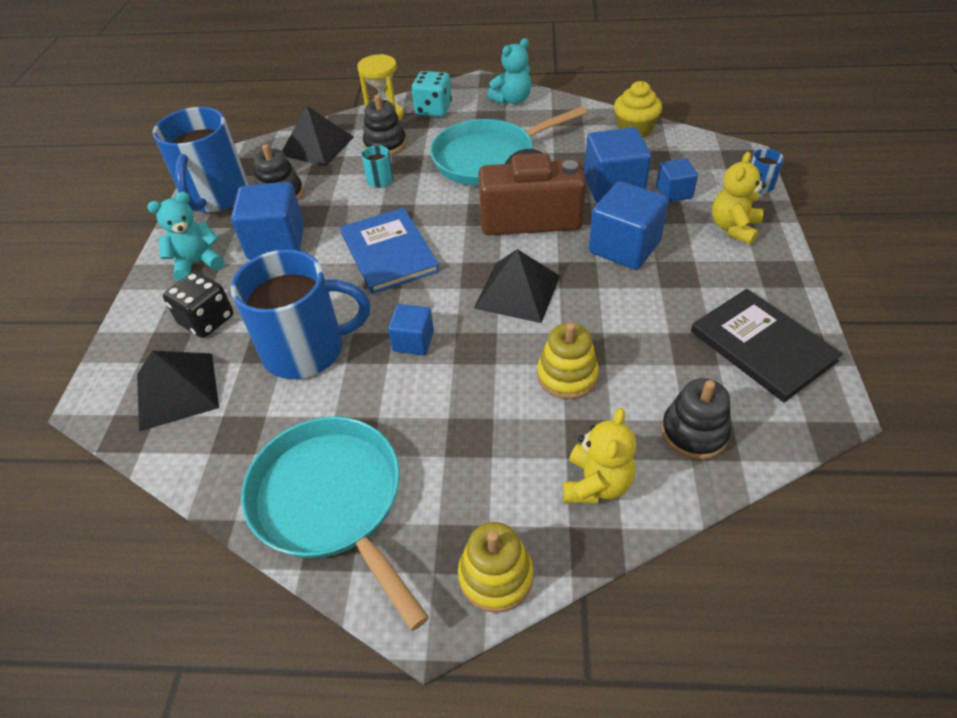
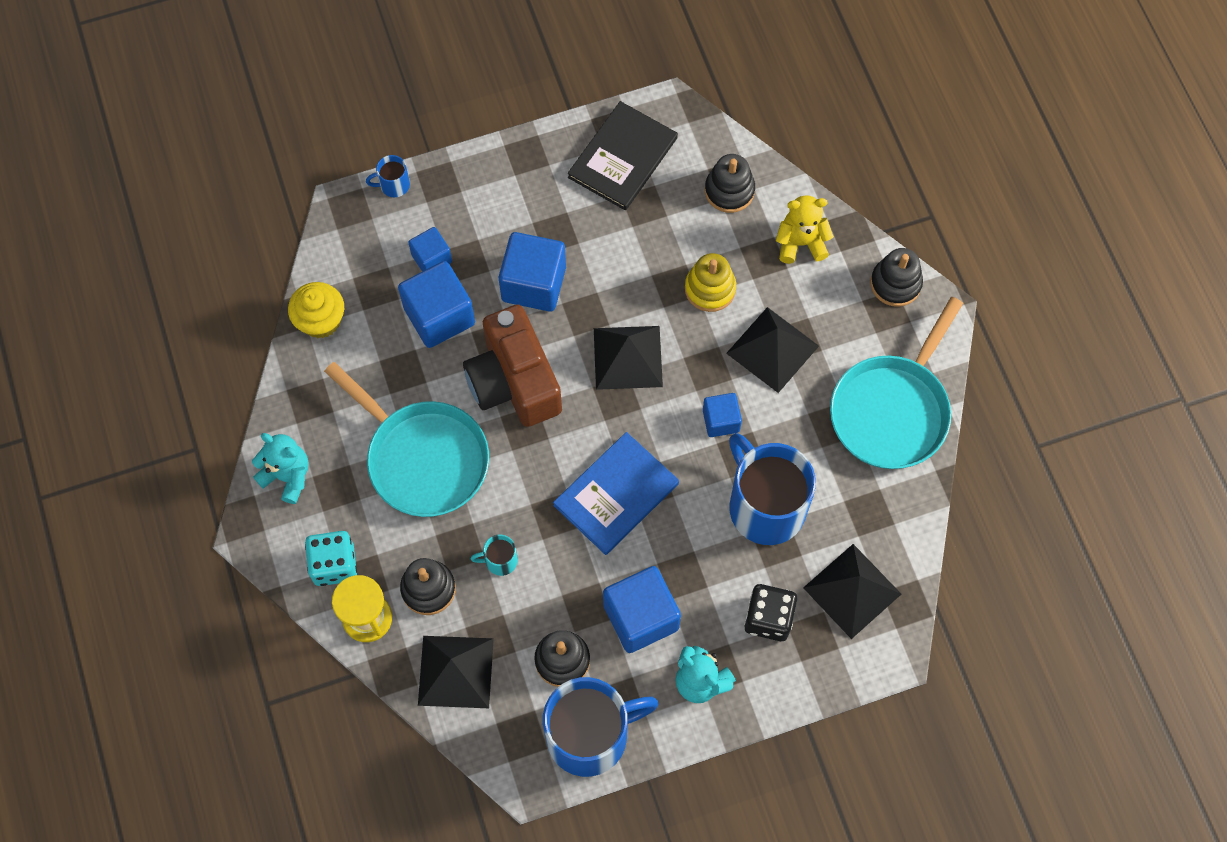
camera: 115 degrees left, 20 degrees up
(468, 409) = (772, 349): none -> black pyramid
(496, 576) = (895, 283): yellow stacking toy -> black stacking toy
(733, 228) = (473, 198): yellow teddy bear -> none

